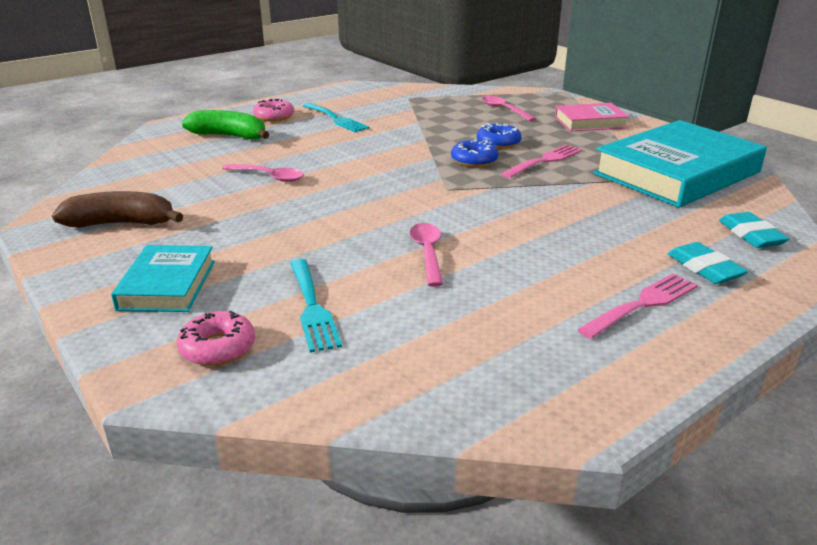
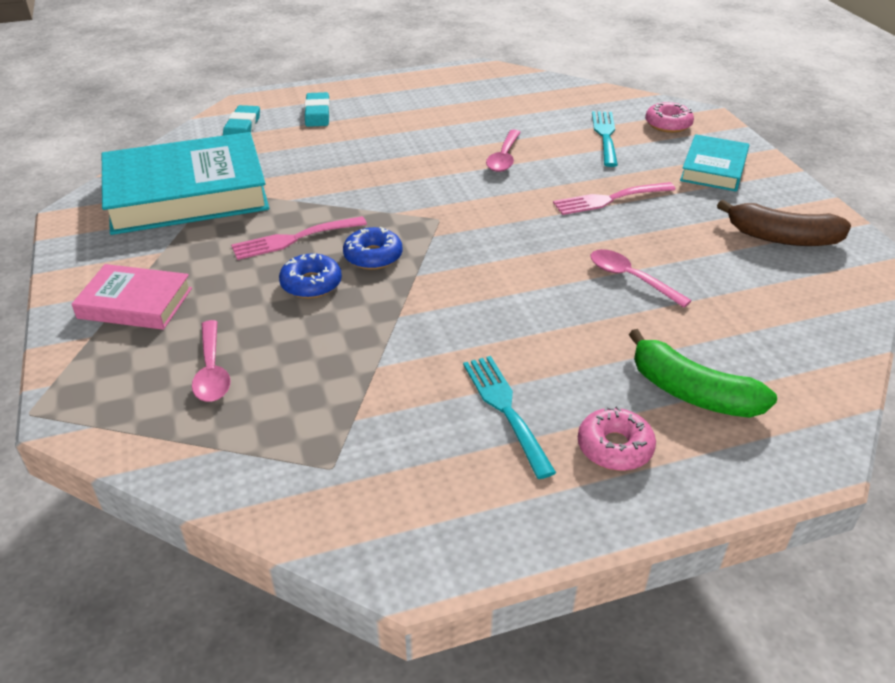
camera: 160 degrees left, 10 degrees up
(642, 304) = (390, 102): pink fork -> pink fork (609, 199)

